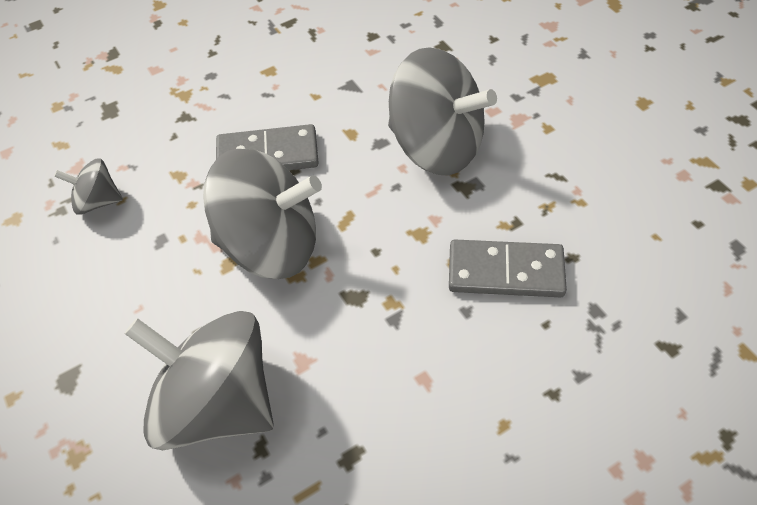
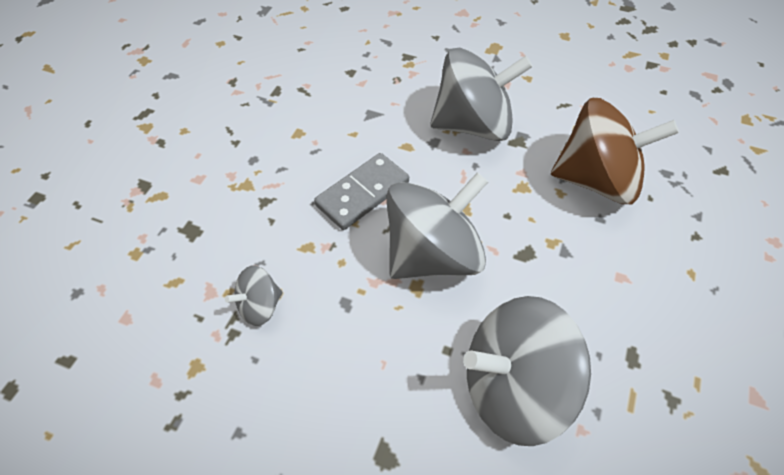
camera: 40 degrees left, 0 degrees up
(505, 271) = (596, 180): grey domino -> brown spinning top

